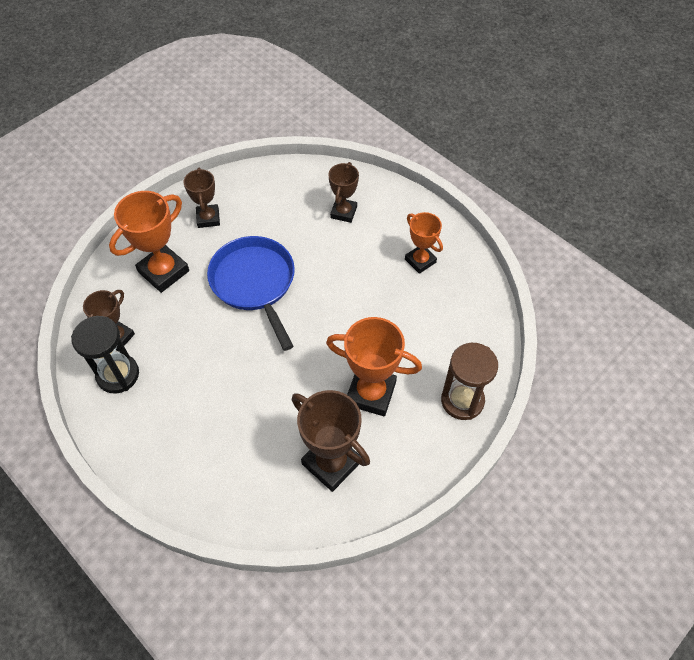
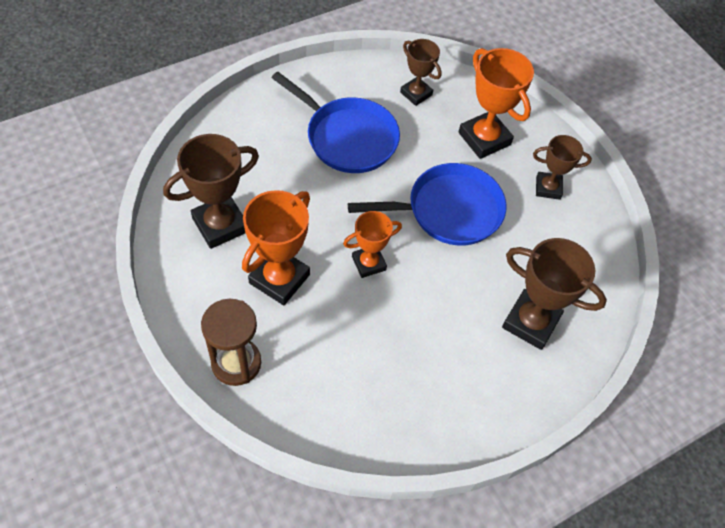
camera: 100 degrees right, 0 degrees up
(118, 375) = (375, 88): black hourglass -> none
(191, 382) = (347, 137): none -> blue pan
(343, 212) = (531, 322): brown trophy -> brown trophy, size x1.61
(420, 261) = (436, 384): orange trophy -> orange trophy (368, 263)

